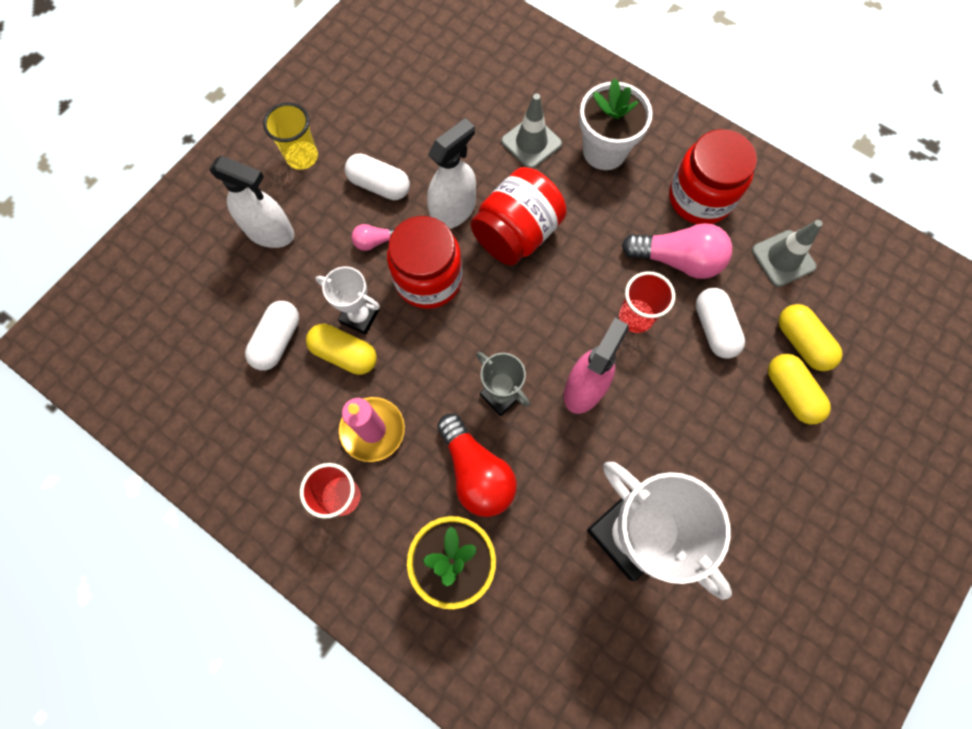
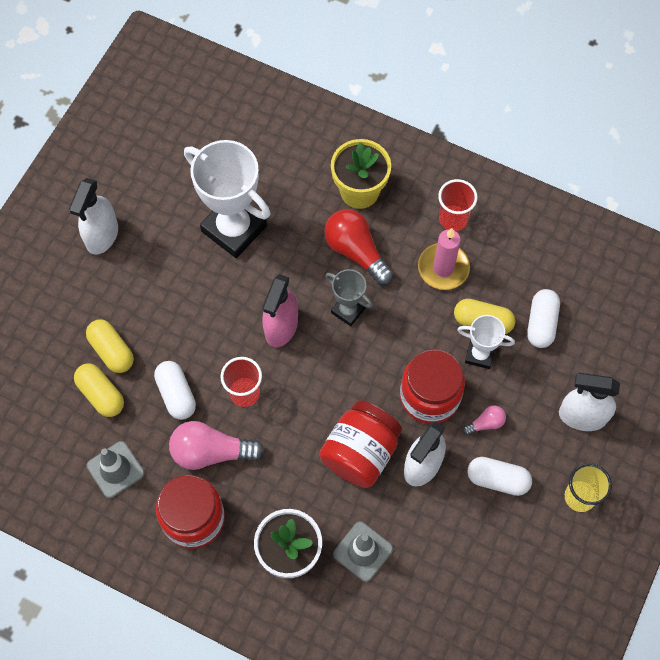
camera: 170 degrees right, 5 degrees down
(808, 555) = (102, 235): none -> white spray bottle

